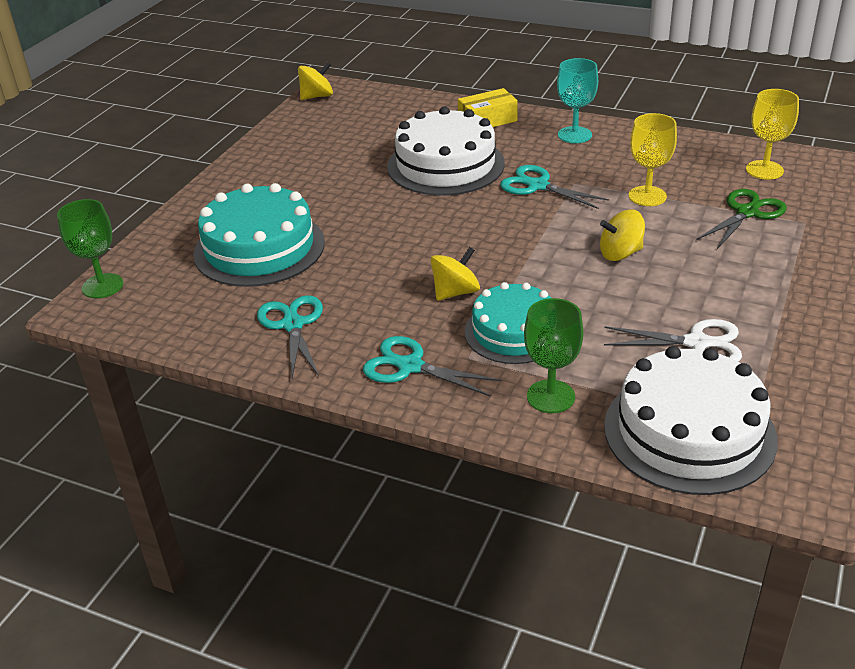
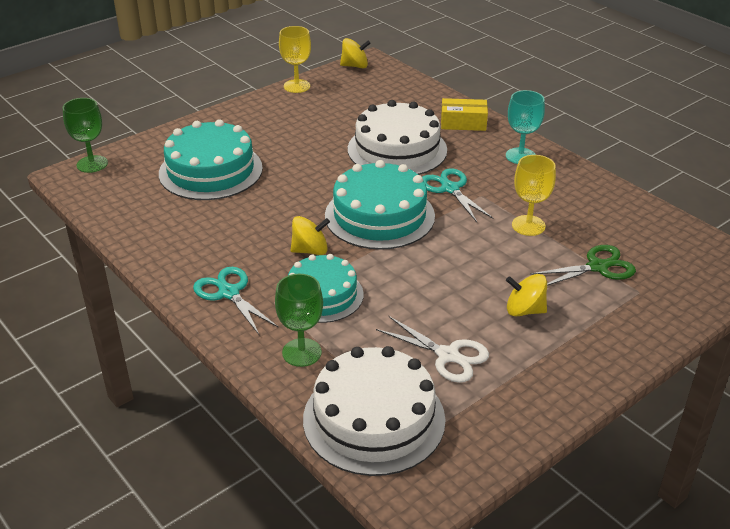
camera: 25 degrees right, 0 degrees up
(293, 325) = (182, 234): turquoise scissors -> none
(493, 234) = (379, 215): none -> turquoise cake
(620, 253) = (460, 264): yellow spinning top -> yellow spinning top (524, 310)
(764, 170) = (651, 236): yellow goblet -> yellow goblet (297, 86)

